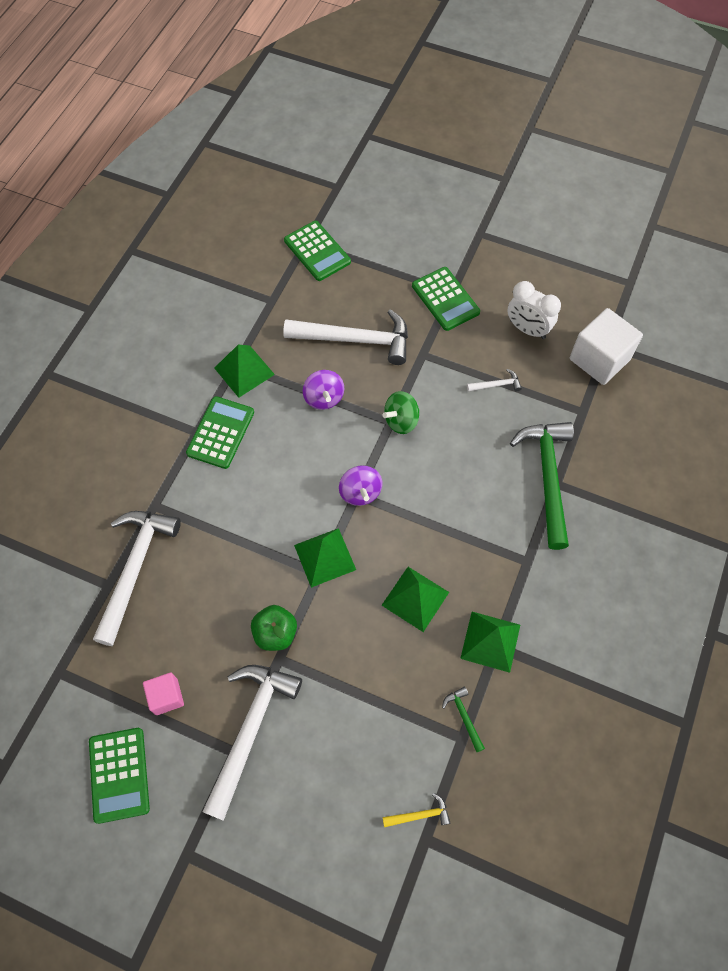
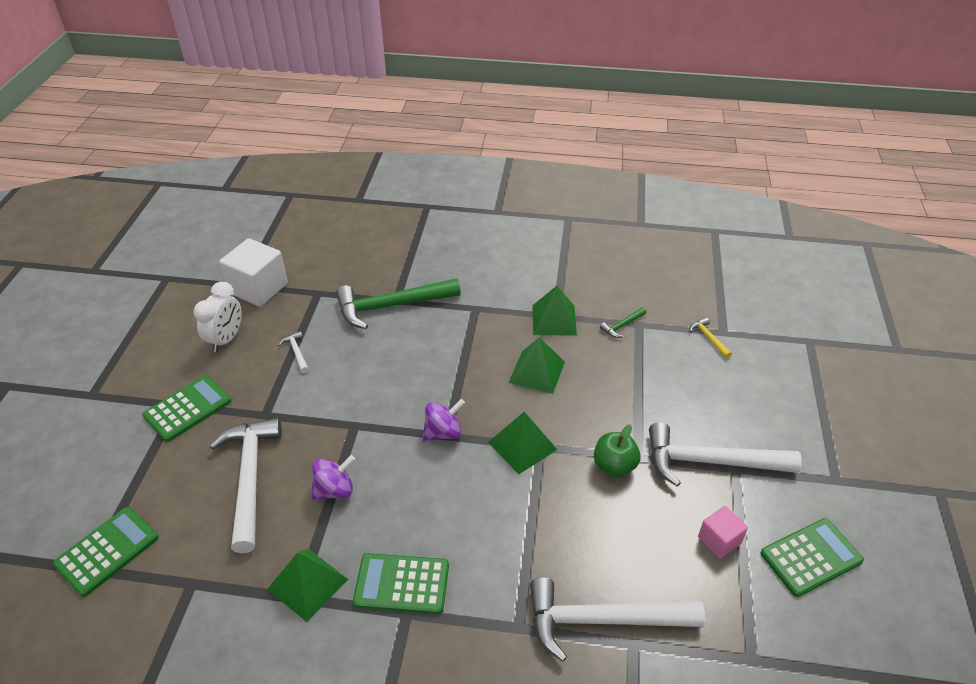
camera: 105 degrees left, 20 degrees down
(401, 421) = (352, 416): green spinning top -> none

